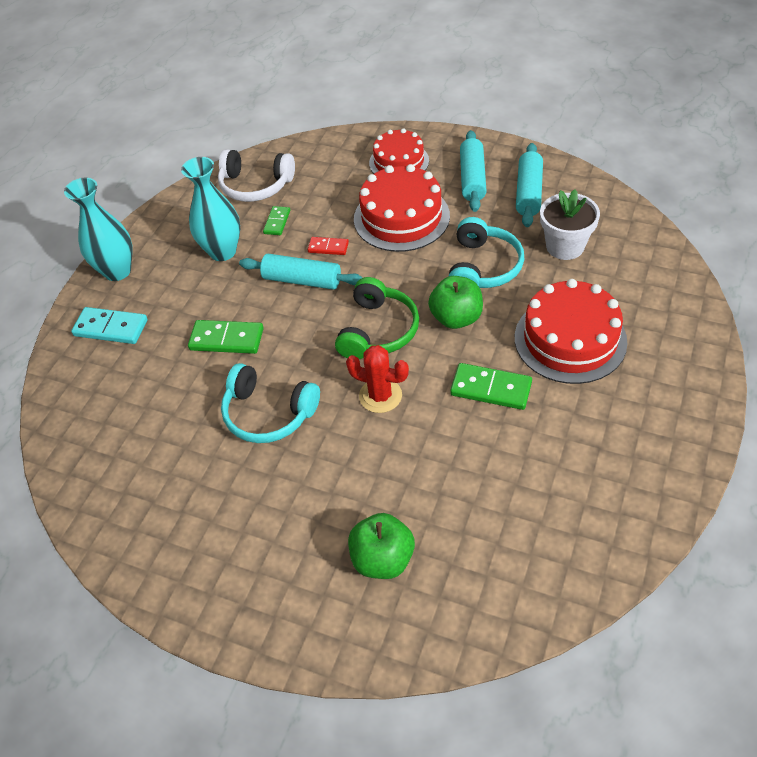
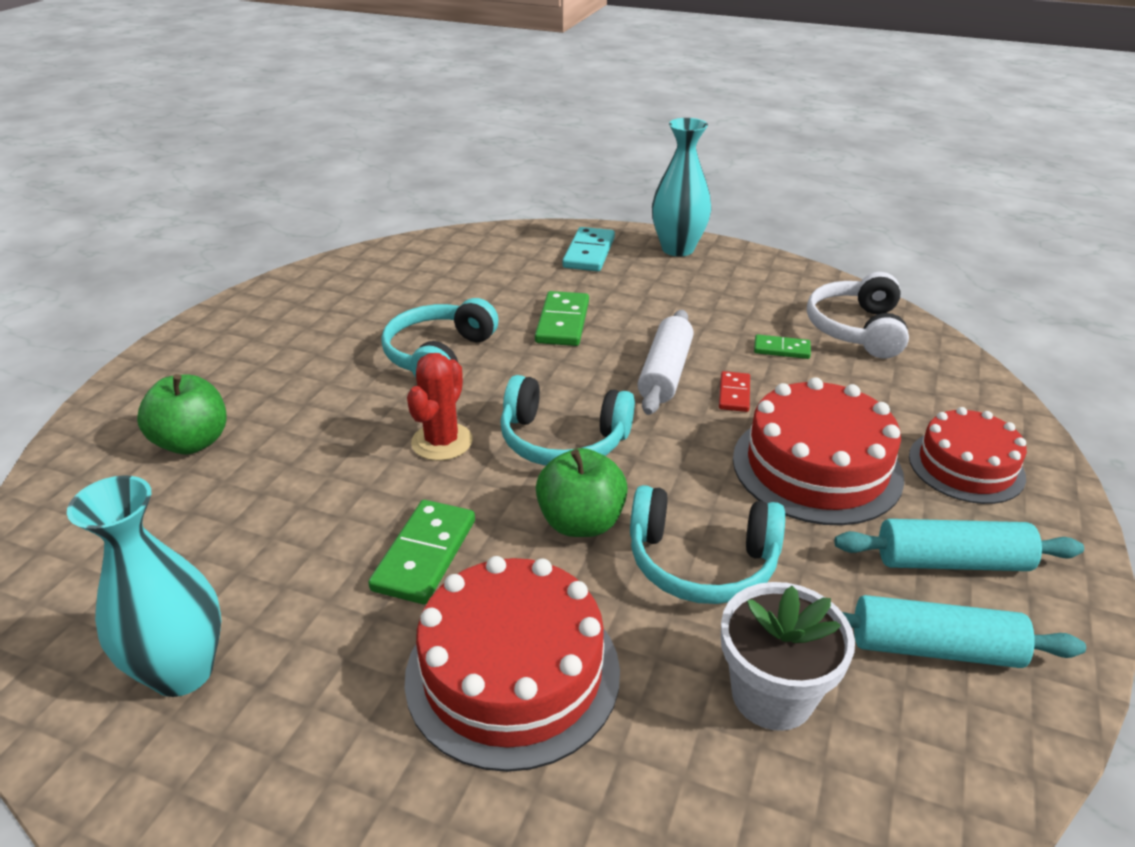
camera: 85 degrees right, 15 degrees down
(223, 251) = (717, 311): turquoise vase -> turquoise vase (182, 671)
(302, 280) = (665, 373): turquoise rolling pin -> white rolling pin
(377, 330) = (563, 440): green headphones -> turquoise headphones

